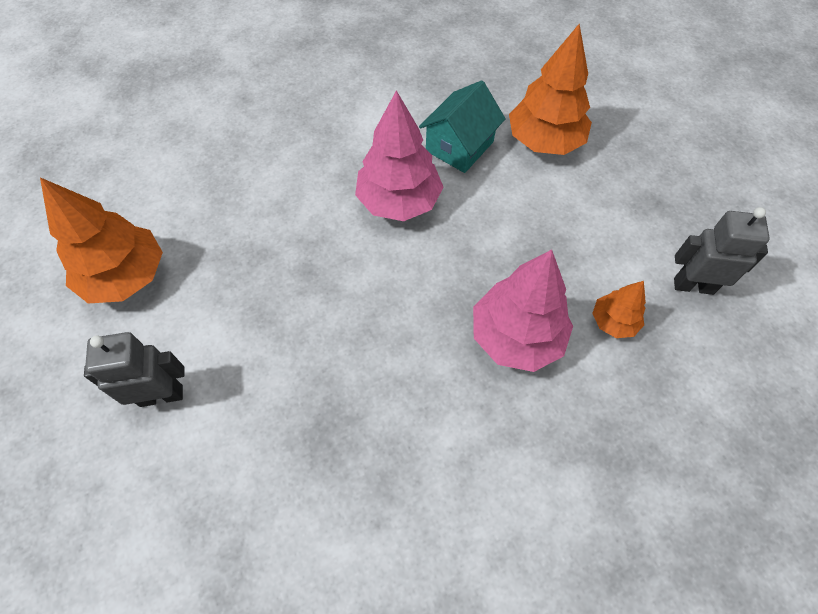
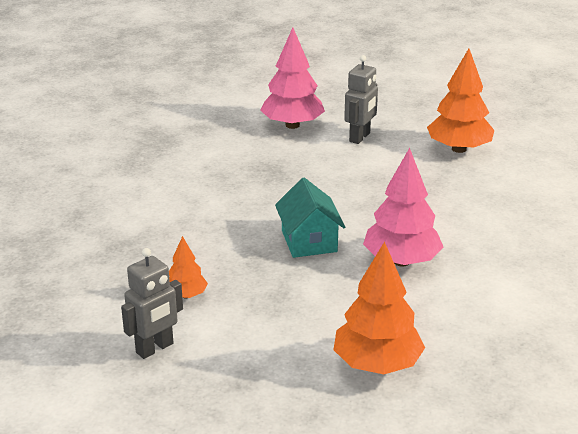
camera: 130 degrees right, 30 degrees down
(459, 146) = (425, 316): turquoise house -> turquoise house (309, 241)
(516, 337) = (233, 253): pink tree -> pink tree (292, 125)

